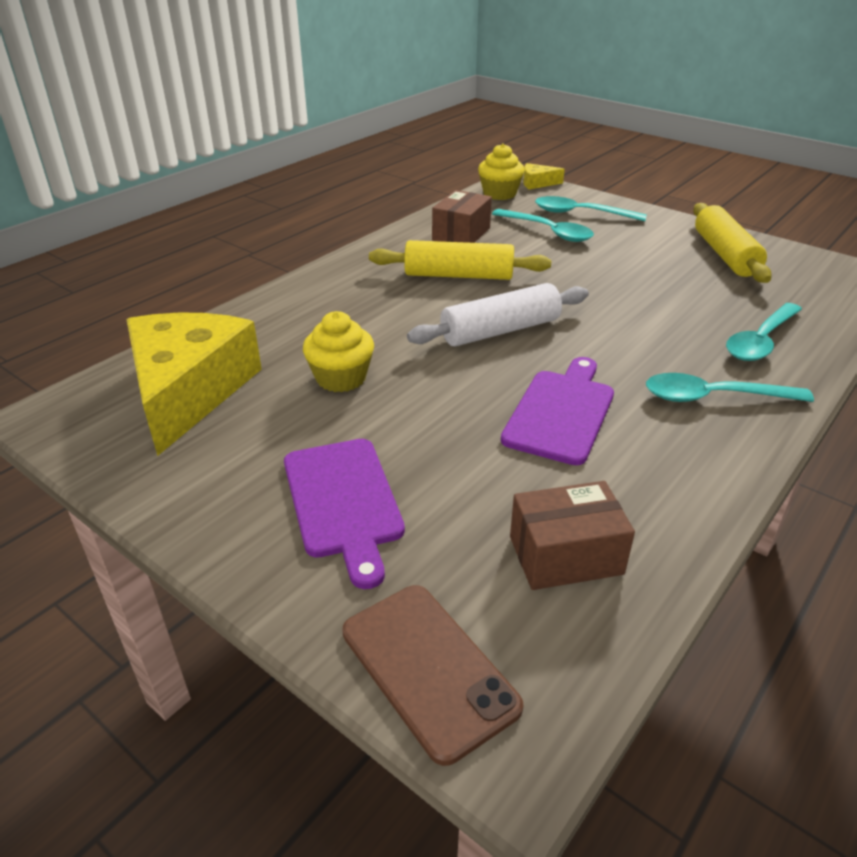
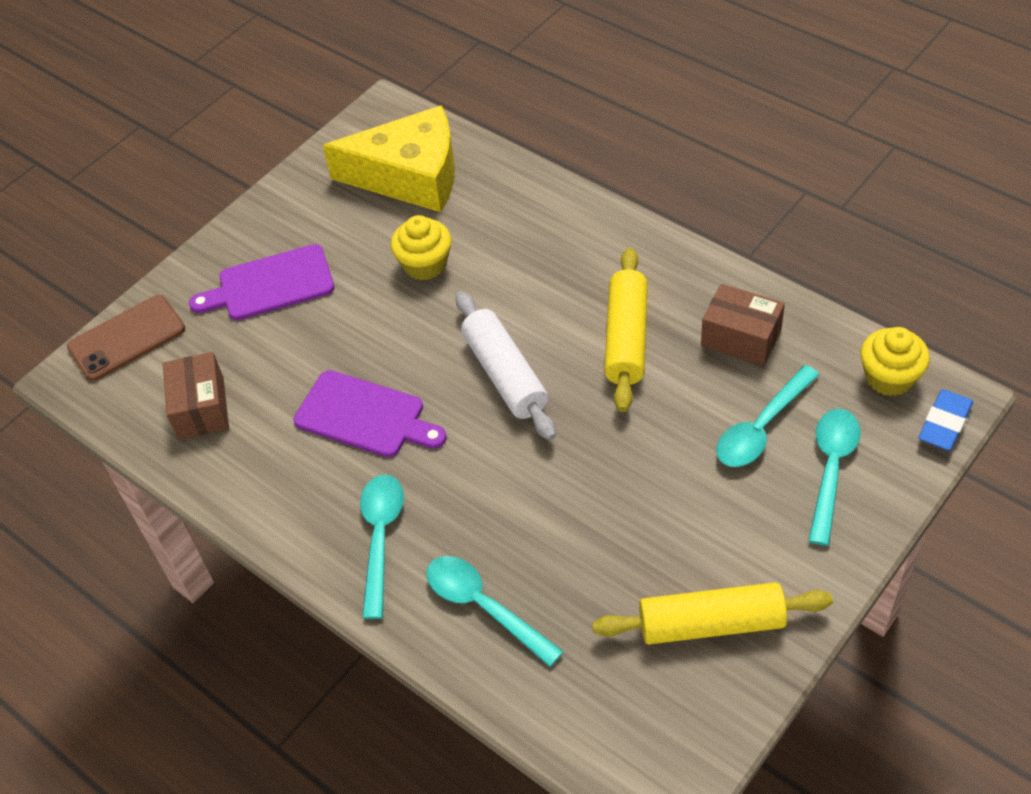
camera: 95 degrees right, 15 degrees up
(537, 183) = (944, 424): yellow cheese -> blue eraser

